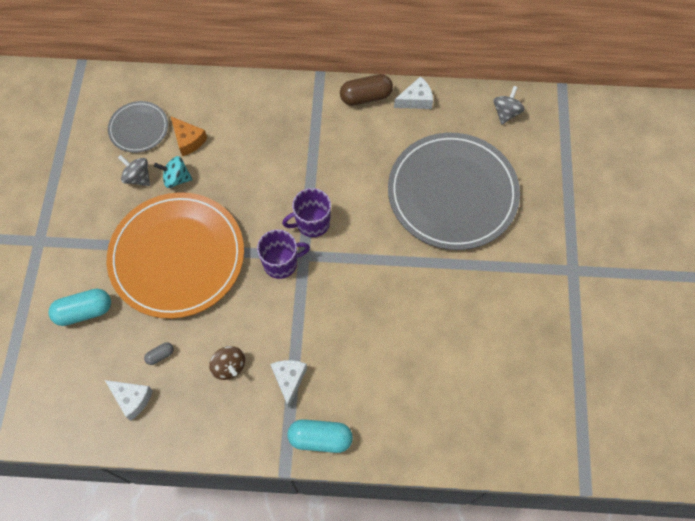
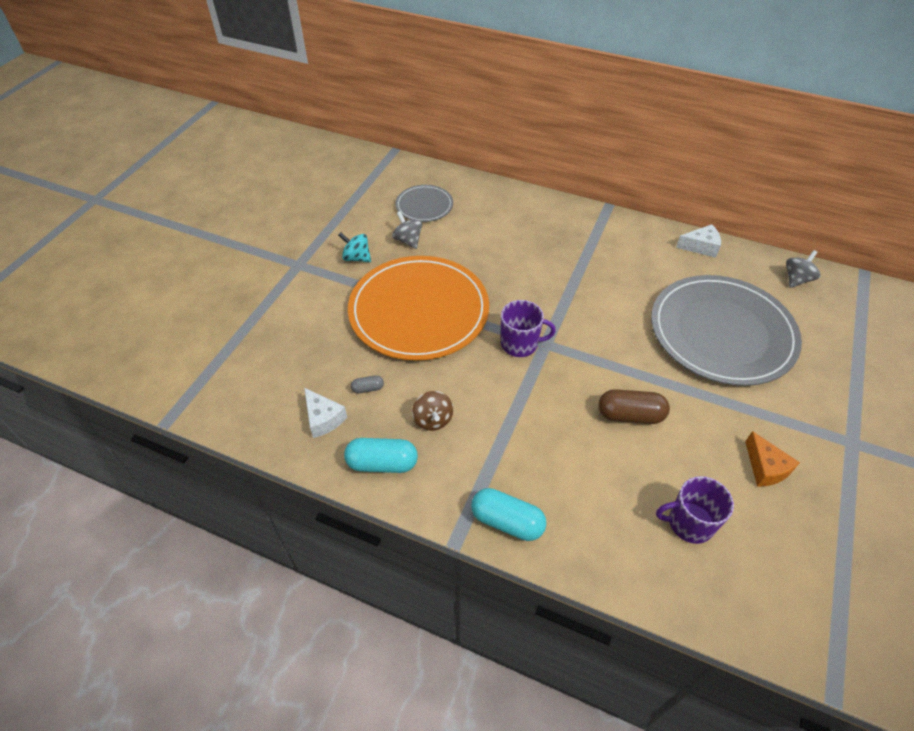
camera: 20 degrees right, 15 degrees down
(84, 311) = (312, 330): turquoise capsule -> turquoise capsule (382, 463)
(176, 179) = (443, 250): turquoise spinning top -> turquoise spinning top (356, 258)
(188, 140) = (466, 225): orange cheese -> orange cheese (765, 468)
(289, 380) = (492, 452): white cheese -> none
(312, 223) = (563, 319): purple mug -> purple mug (689, 523)
(365, 97) = (649, 232): brown capsule -> brown capsule (630, 415)

